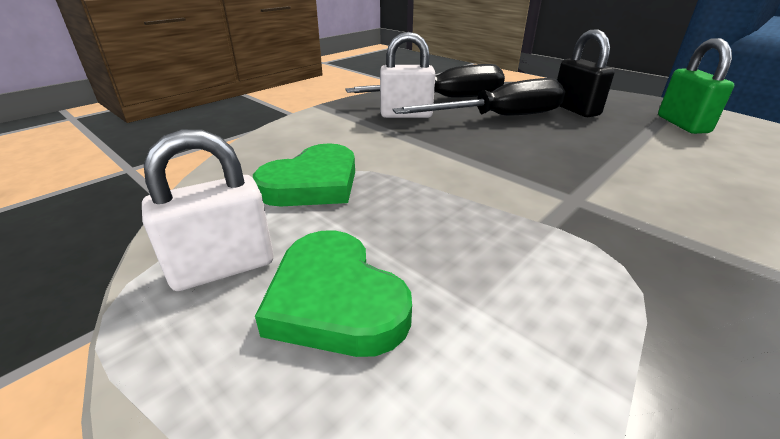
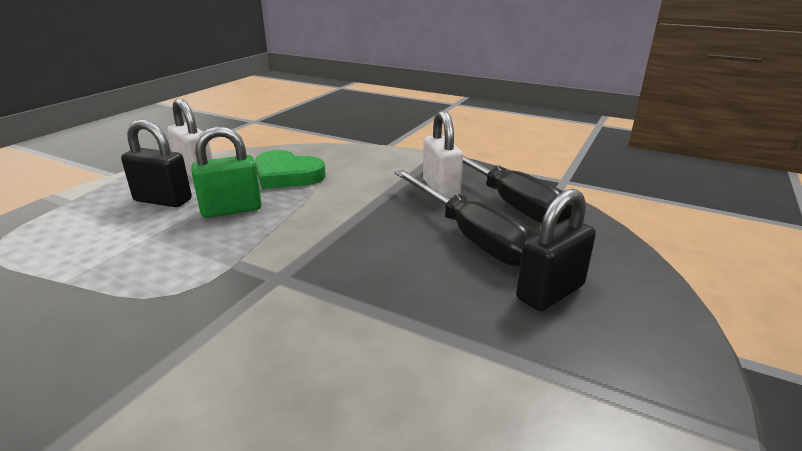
camera: 75 degrees right, 5 degrees down
(335, 300) = (163, 200): green heart -> black padlock
(682, 124) = (565, 403): green padlock -> green padlock (231, 210)

